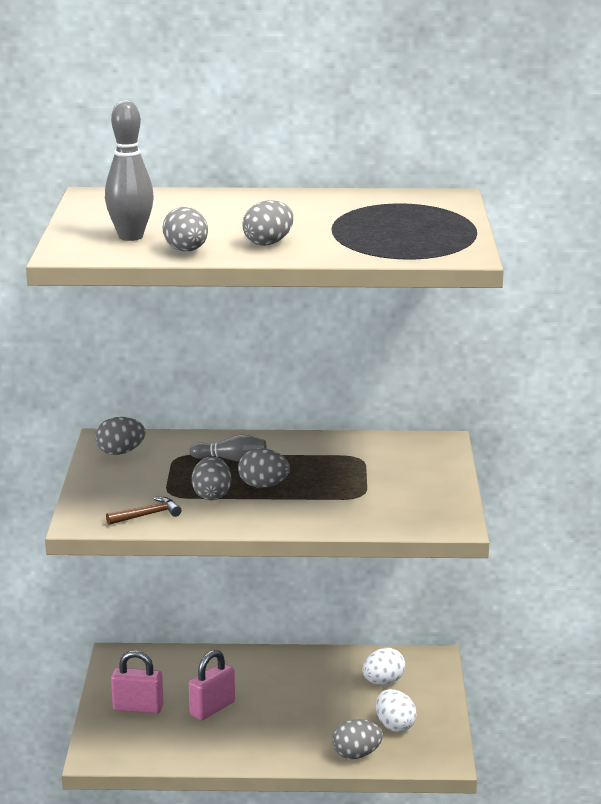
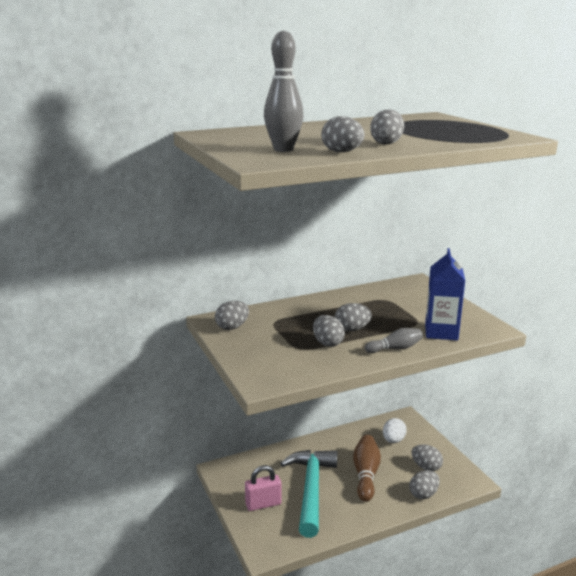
camera: 25 degrees left, 0 degrees up
(147, 515) = (301, 367): brown hammer -> none
(212, 708) = (311, 489): pink padlock -> turquoise hammer
(231, 459) = (310, 316): grey bowling pin -> grey bowling pin (395, 348)
(301, 712) = (366, 474): none -> brown bowling pin
(374, 513) = (441, 332): none -> blue carton
(395, 725) = (426, 467): white egg -> grey egg

